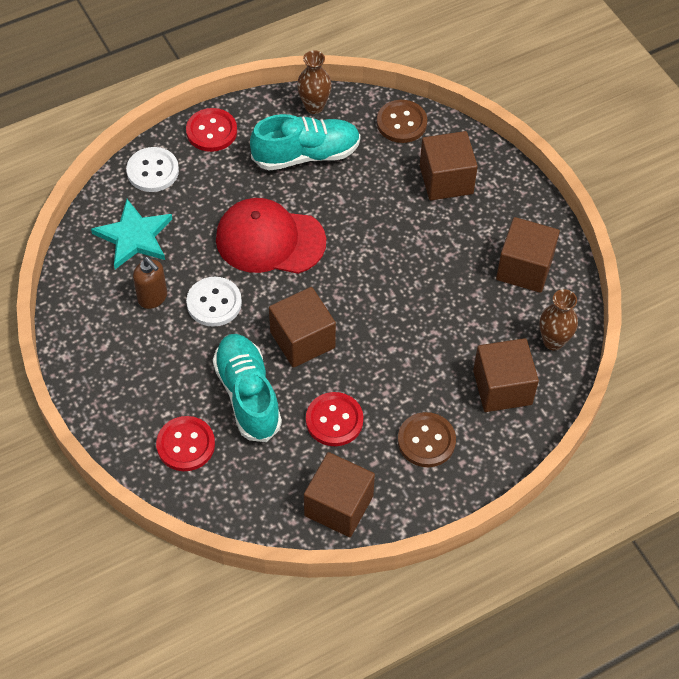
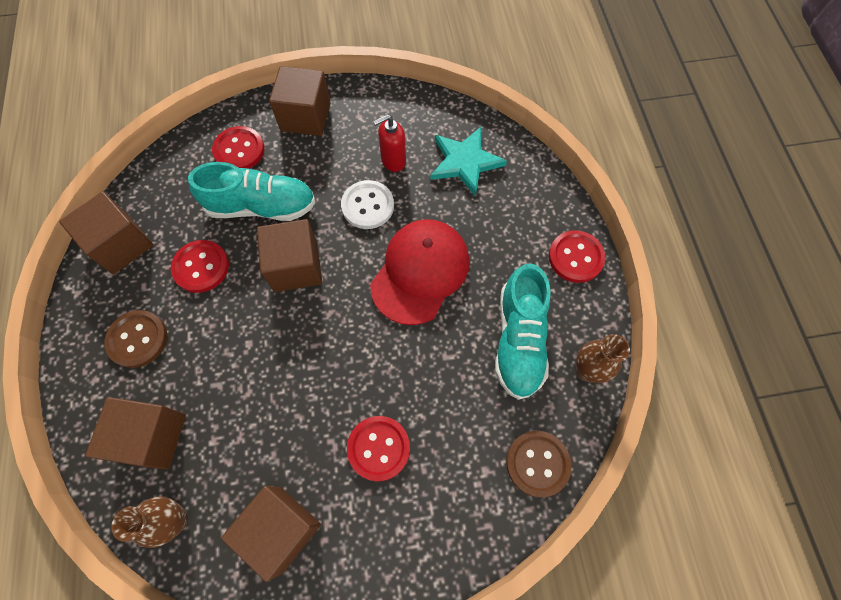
camera: 110 degrees right, 10 degrees up
(153, 171) = (538, 194): white button -> none
(153, 298) = (393, 161): brown soap dispenser -> red soap dispenser
(436, 224) = (378, 448): none -> red button
(446, 180) = (437, 485): brown cube -> brown cube (305, 117)

